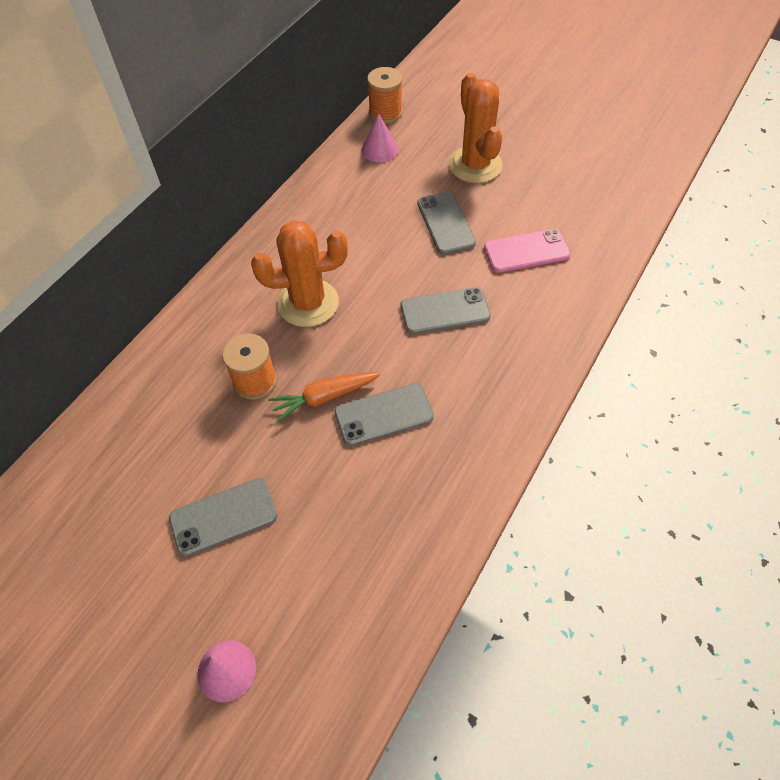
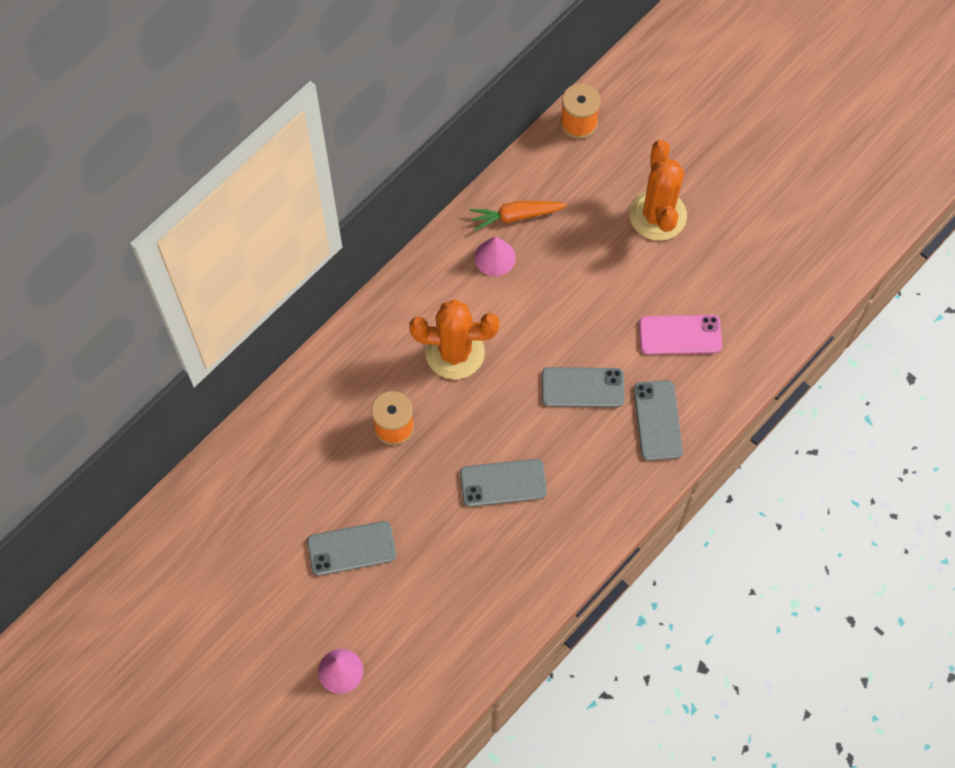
camera: 10 degrees right, 10 degrees up
(324, 397) = (453, 455): orange carrot -> orange carrot (516, 216)
(379, 149) = (561, 174): pink cone -> pink cone (495, 257)
(445, 223) = (608, 285): grey phone -> grey phone (657, 420)

